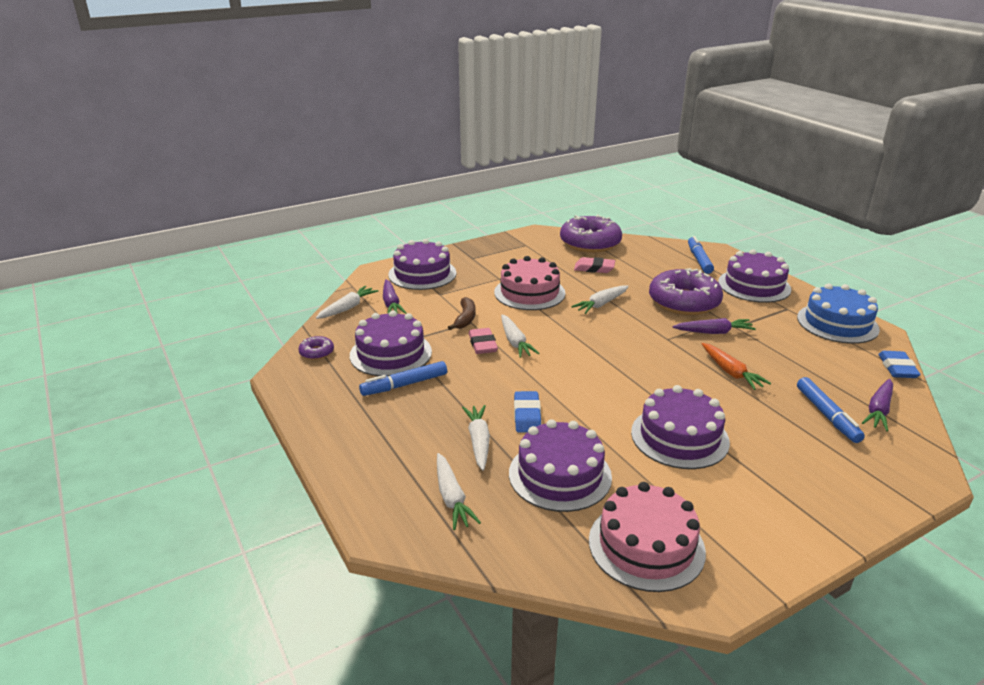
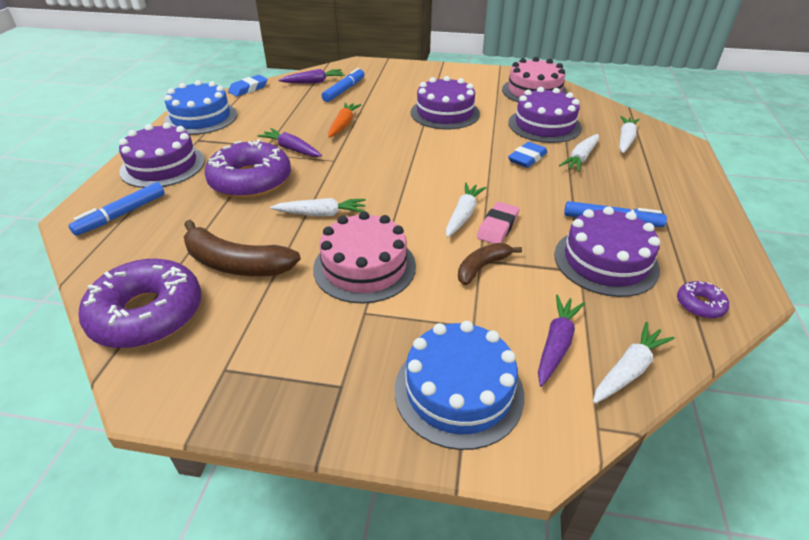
camera: 140 degrees left, 10 degrees up
(347, 308) = (628, 370): white carrot -> white carrot turned 150 degrees clockwise
(422, 274) = (458, 391): purple cake -> blue cake
(594, 268) = (236, 264): pink eraser -> brown banana

